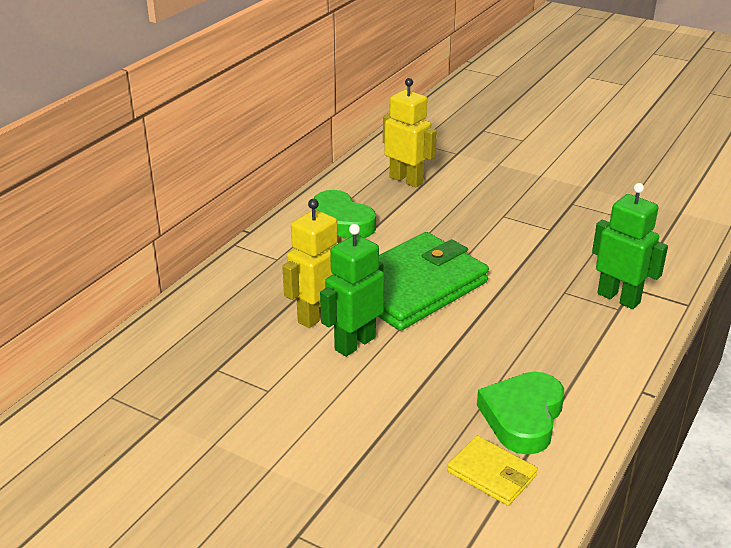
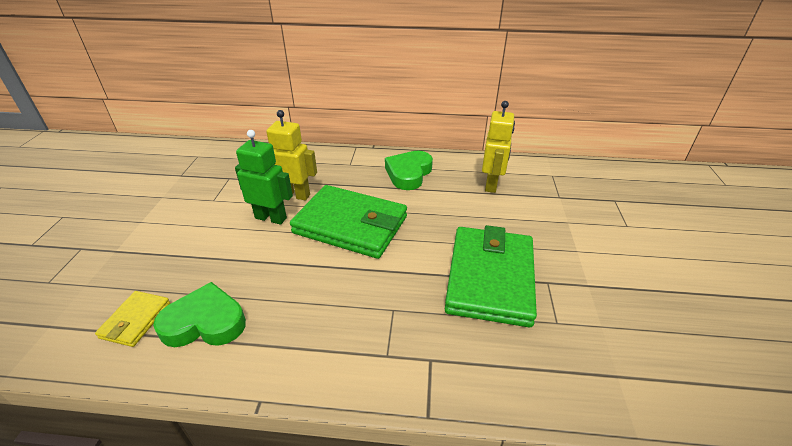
camera: 65 degrees right, 5 degrees up
(551, 228) = (490, 278): none -> green wallet
(619, 298) = (405, 351): green robot -> none

